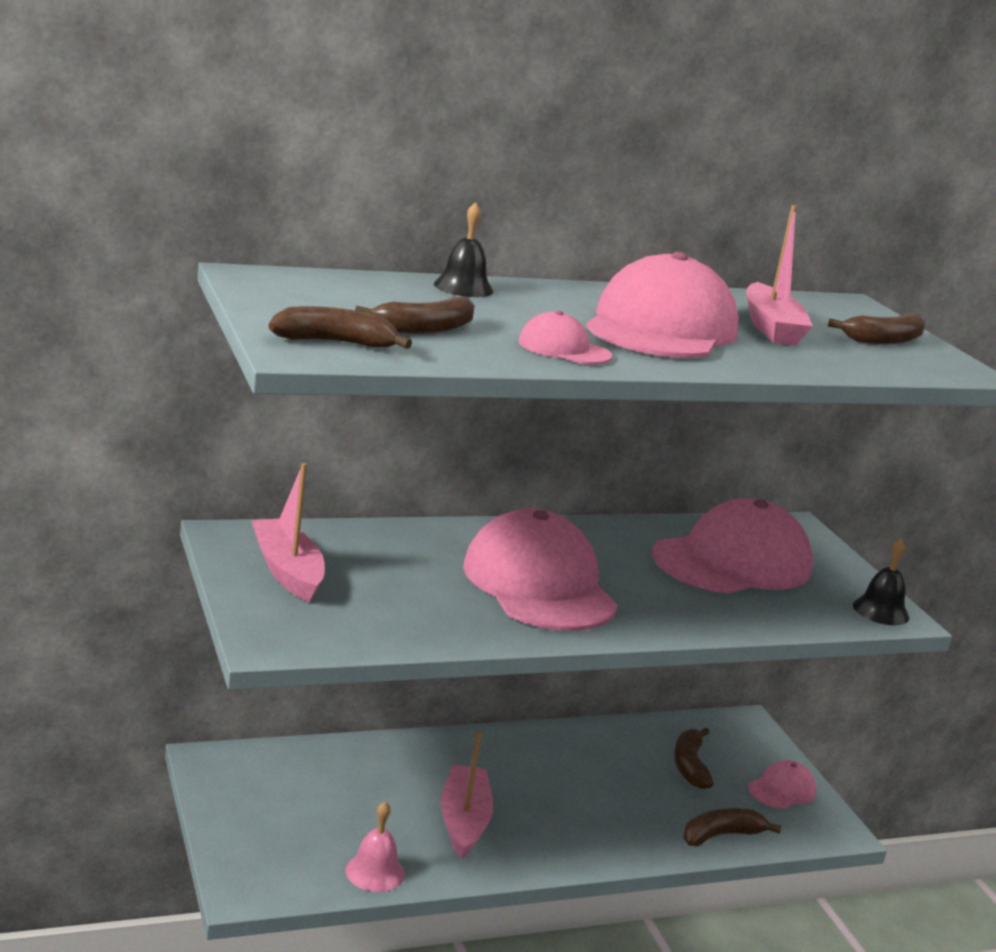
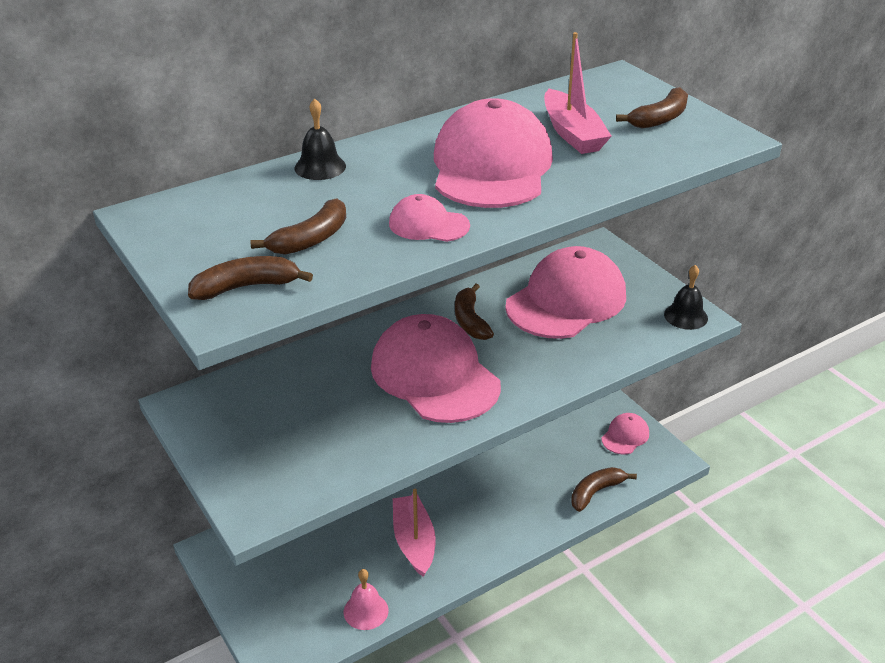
camera: 10 degrees left, 15 degrees up
(287, 571) = (240, 428): pink boat -> none
(689, 766) = (556, 436): brown banana -> brown banana (470, 321)

